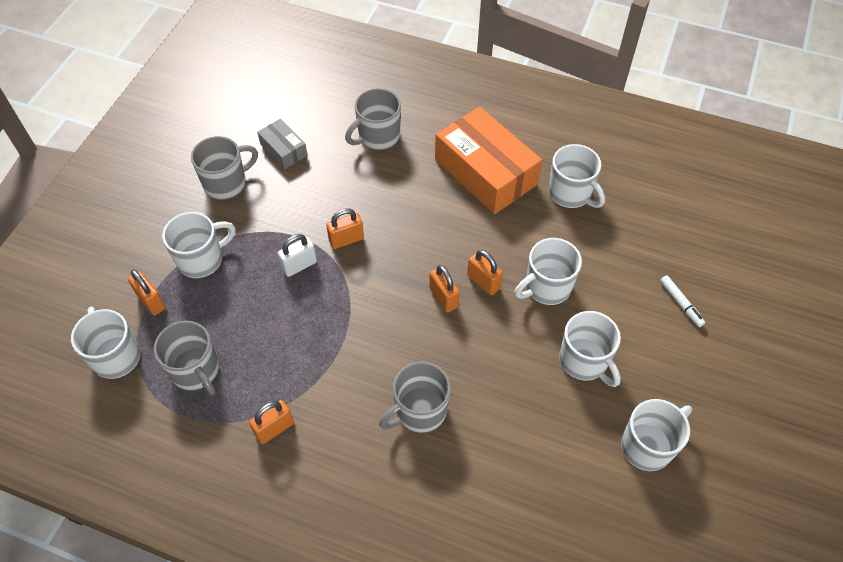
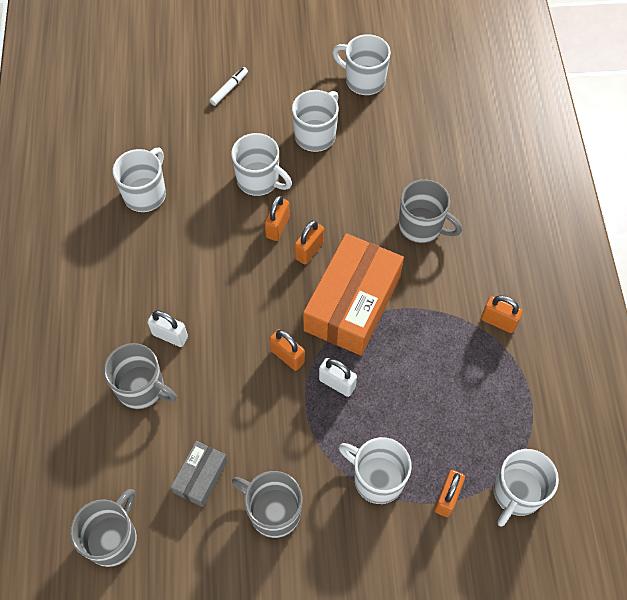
camera: 115 degrees left, 5 degrees up
(196, 371) = (488, 412): grey mug -> grey mug (113, 539)
(414, 167) = (170, 336): none -> white padlock
(485, 172) = (149, 270): orange box -> orange box (352, 303)

